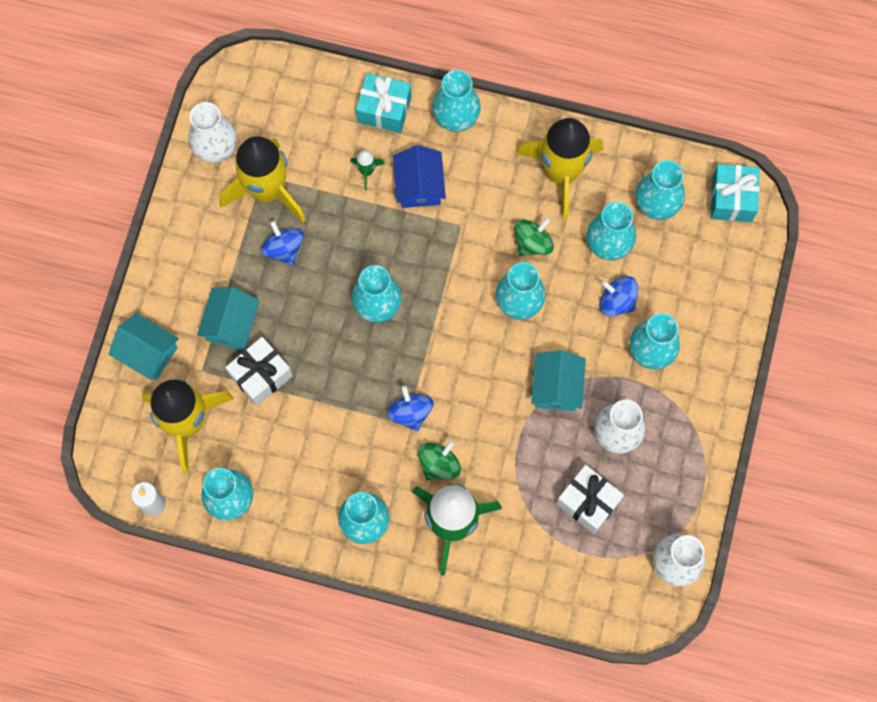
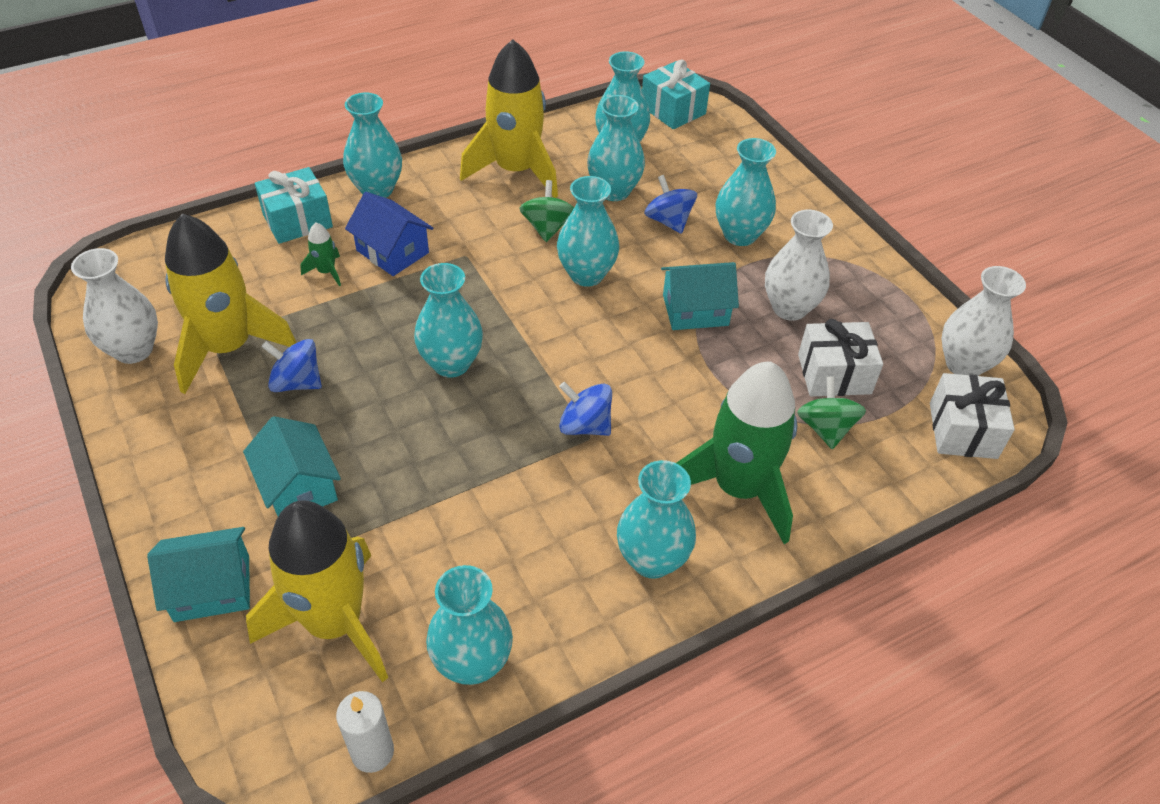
camera: 45 degrees left, 25 degrees down
(261, 375) = (383, 510): white gift -> white gift (963, 430)
(439, 464) = (664, 447): green spinning top -> green spinning top (825, 428)
(556, 387) = (695, 310): turquoise house -> turquoise house turned 60 degrees counterclockwise
(616, 301) = (668, 221): blue spinning top -> blue spinning top turned 75 degrees clockwise

